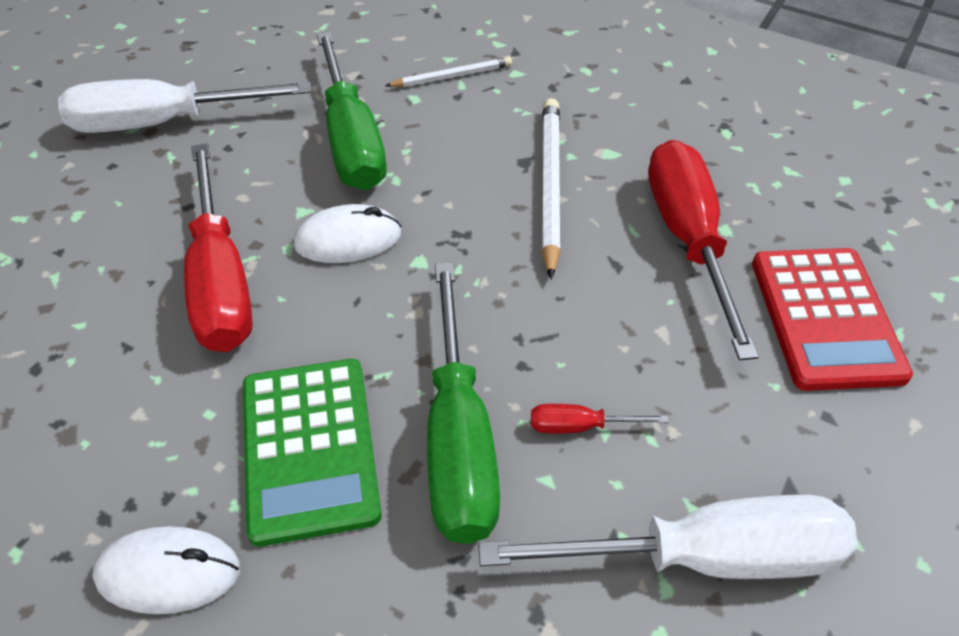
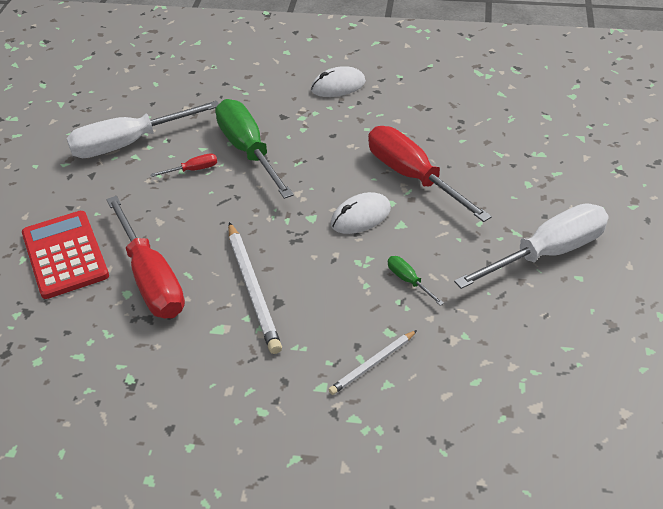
camera: 160 degrees right, 5 degrees down
(309, 449) = (312, 130): green calculator -> none
(351, 140) = (408, 281): green screwdriver -> green screwdriver, size x0.42

